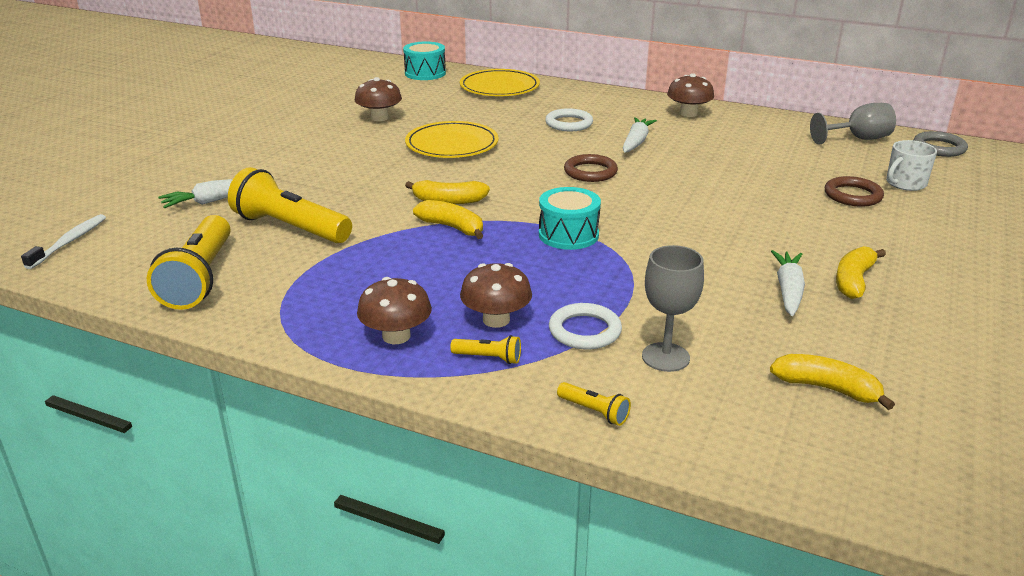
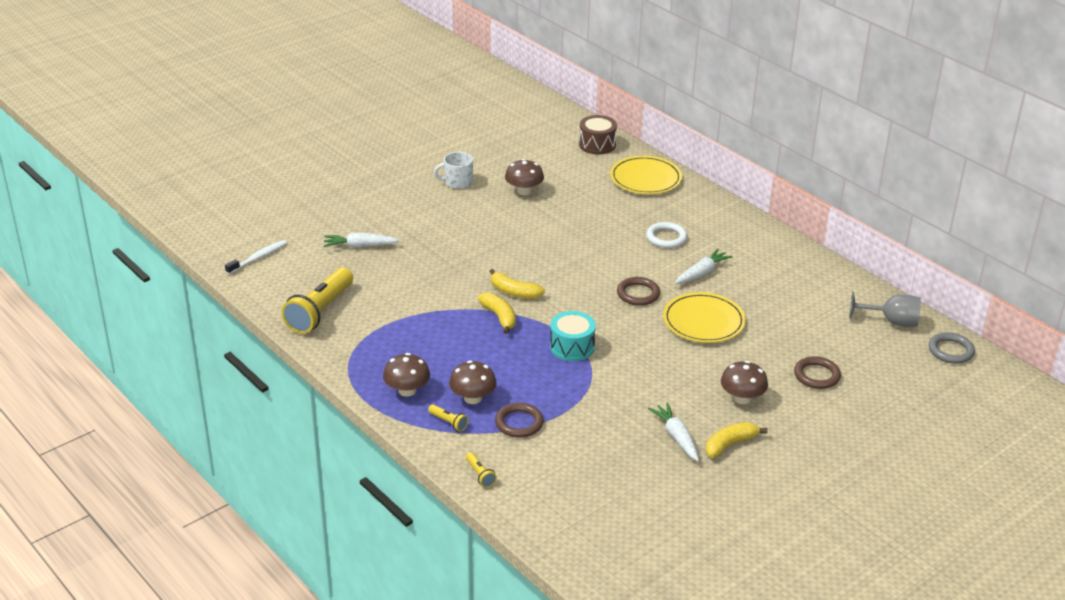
camera: 25 degrees right, 5 degrees up
(290, 228) = (395, 286): yellow flashlight -> none
(425, 73) = (597, 144): turquoise drum -> brown drum
(452, 144) = (557, 236): yellow plate -> yellow plate (703, 321)
(584, 331) = (519, 423): white ring -> brown ring
(665, 357) = (551, 456): grey goblet -> none
(688, 113) = (776, 253): brown mushroom -> brown mushroom (742, 398)
(788, 291) = (676, 437): white carrot -> white carrot turned 60 degrees counterclockwise
(827, 388) = (627, 507): yellow banana -> none
(905, 183) = (873, 377): white mug -> white mug (457, 182)

